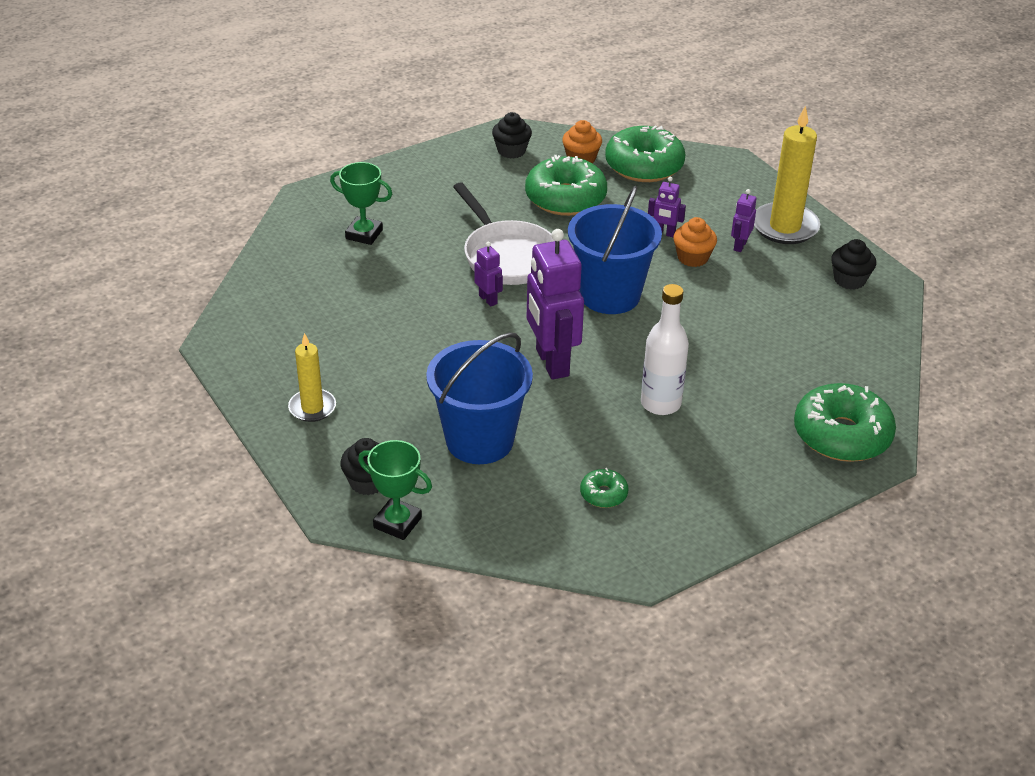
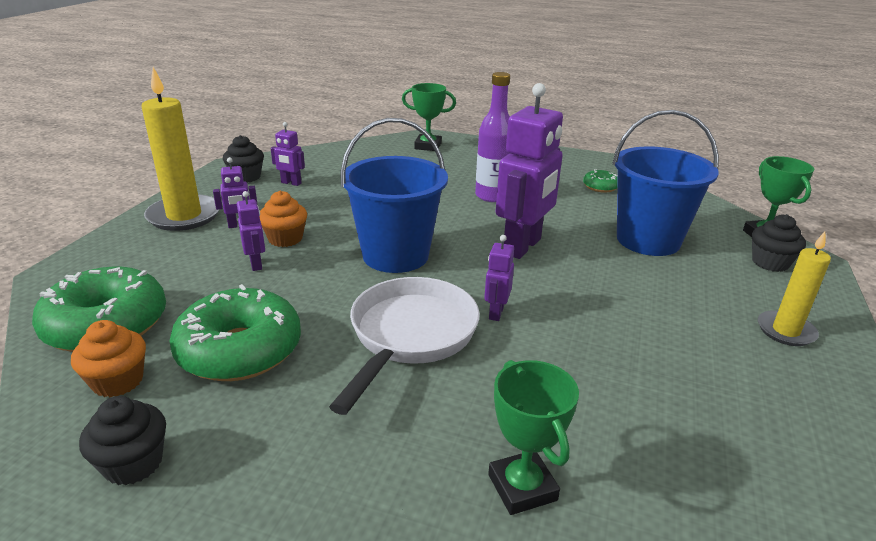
camera: 130 degrees left, 10 degrees down
(660, 403) = (492, 196): white bottle -> purple bottle
(810, 299) = (291, 183): none -> purple robot
(841, 435) = (428, 146): green donut -> green trophy

